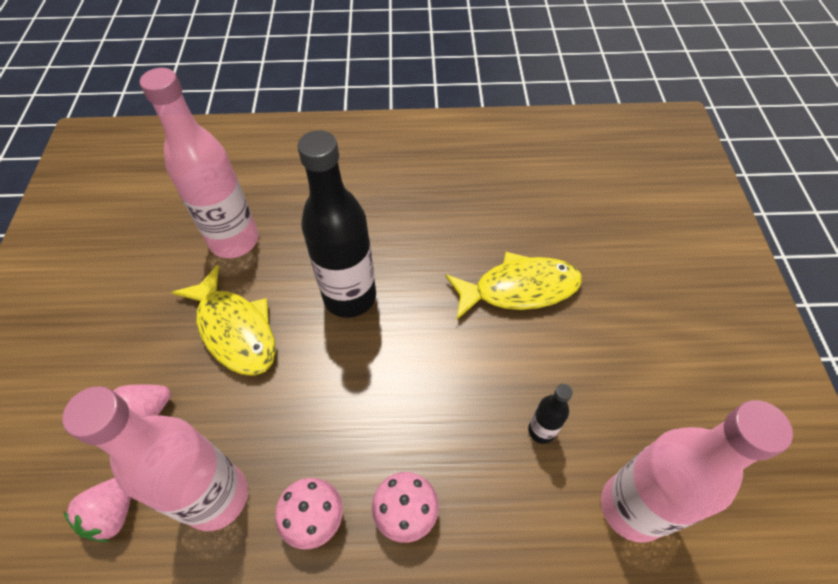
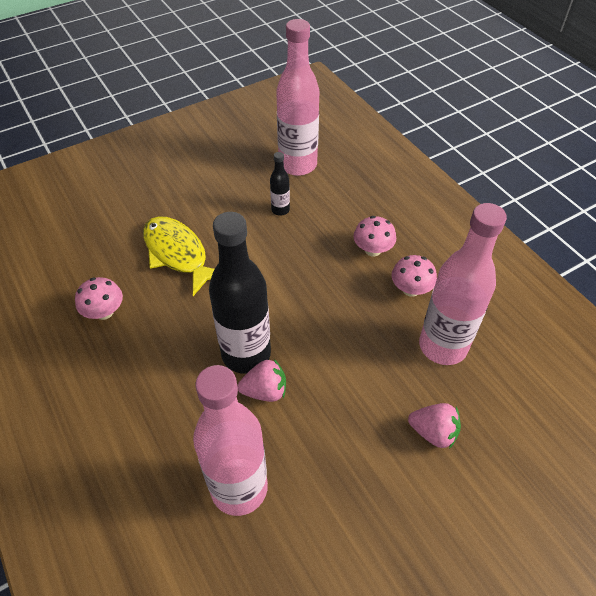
camera: 120 degrees left, 5 degrees down
(113, 513) = (501, 399): pink strawberry -> pink strawberry (265, 391)
(235, 330) = (327, 419): yellow fish -> none
(473, 208) = (104, 312): none -> pink mushroom

